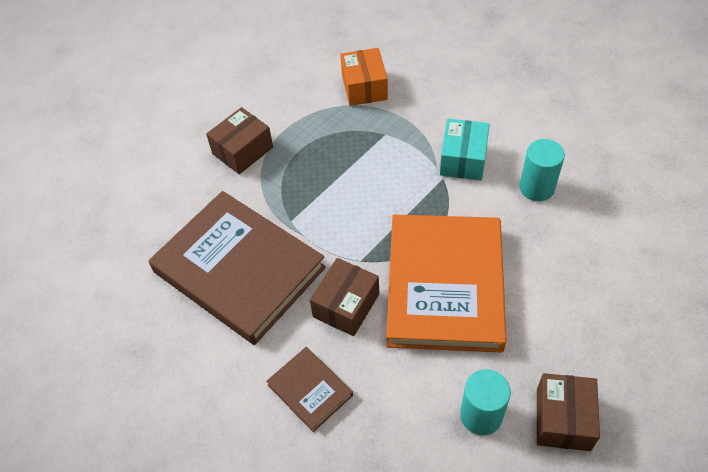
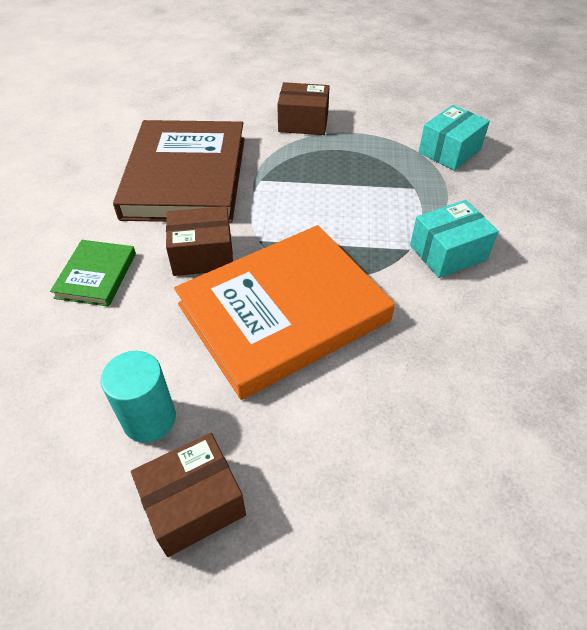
camera: 50 degrees right, 5 degrees down
(310, 390) = (96, 275): brown book -> green book
(364, 87) = (449, 151): orange box -> turquoise box
(536, 188) = (480, 327): turquoise cylinder -> none

